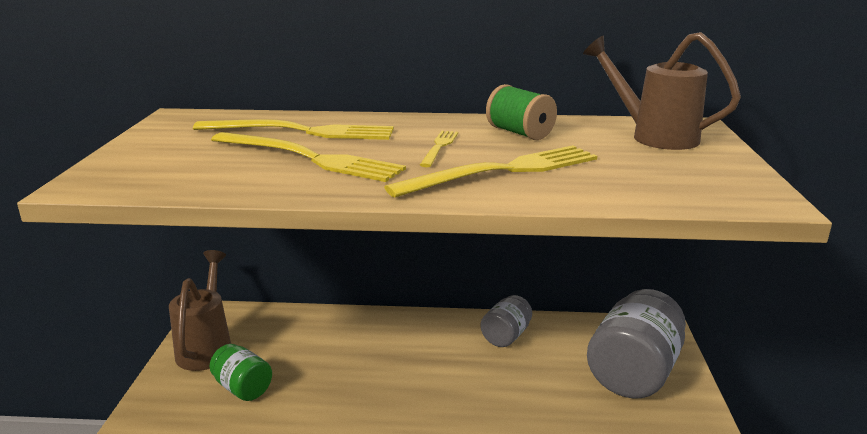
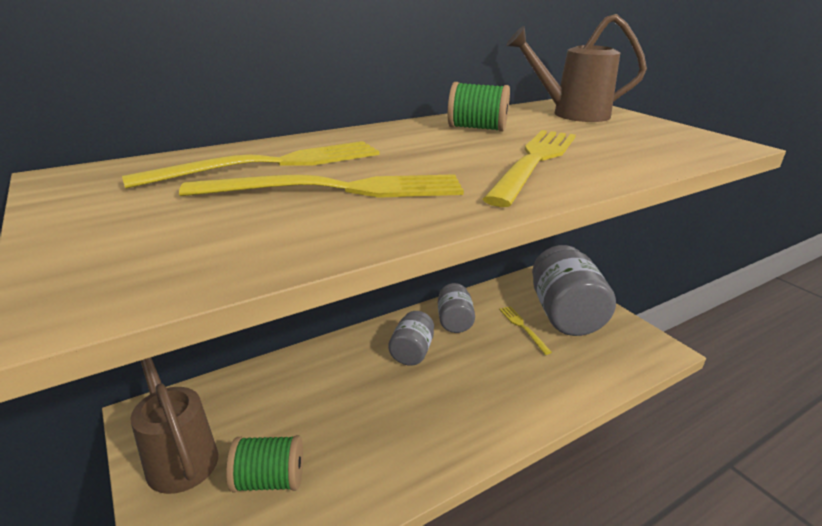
camera: 35 degrees left, 5 degrees up
(243, 388) = (269, 480): green jar -> green spool
(437, 346) = (412, 352): none -> grey jar
(439, 147) = (440, 152): yellow fork -> yellow fork (523, 327)

